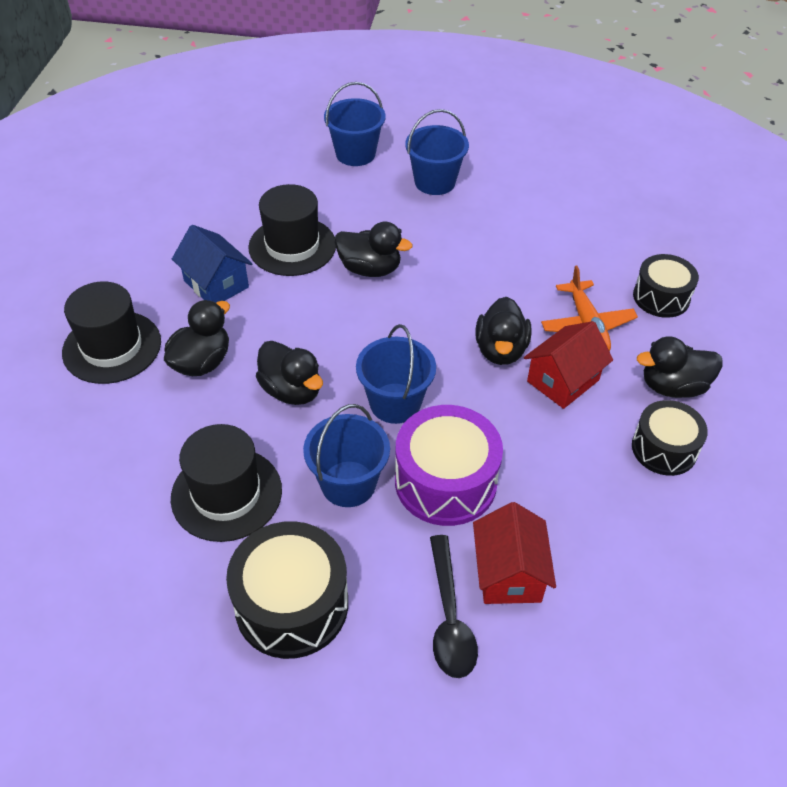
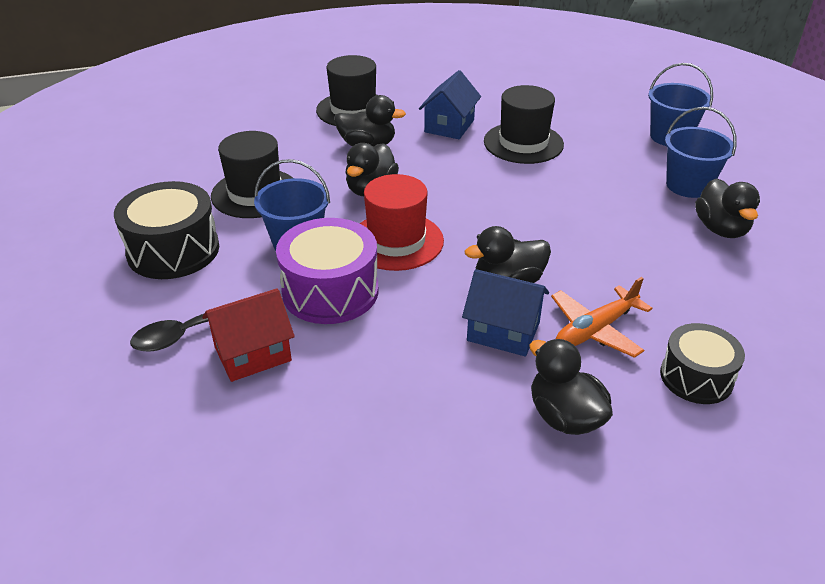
camera: 65 degrees right, 10 degrees down
(370, 269) = (537, 185): black duck -> black duck (721, 229)
(395, 403) = (396, 241): blue bucket -> red hat
(563, 381) = (503, 331): red house -> blue house
(664, 448) = (468, 428): black drum -> none

